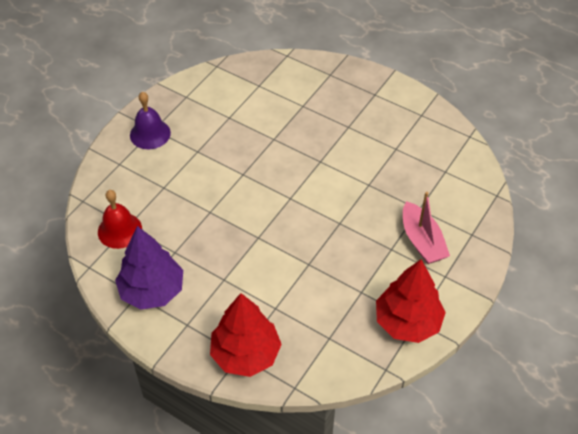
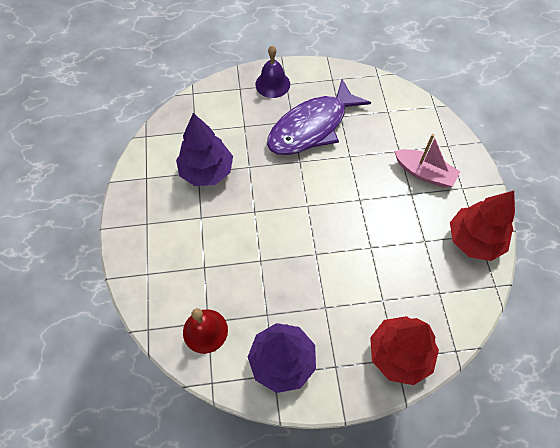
camera: 40 degrees left, 10 degrees up
(150, 134) = (147, 229): purple bell -> purple bell (272, 84)
(236, 121) = (207, 171): none -> purple tree
(360, 141) = (312, 127): none -> purple fish

